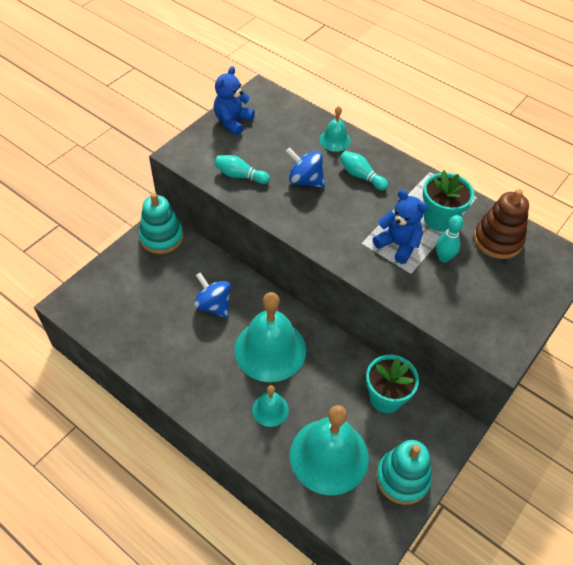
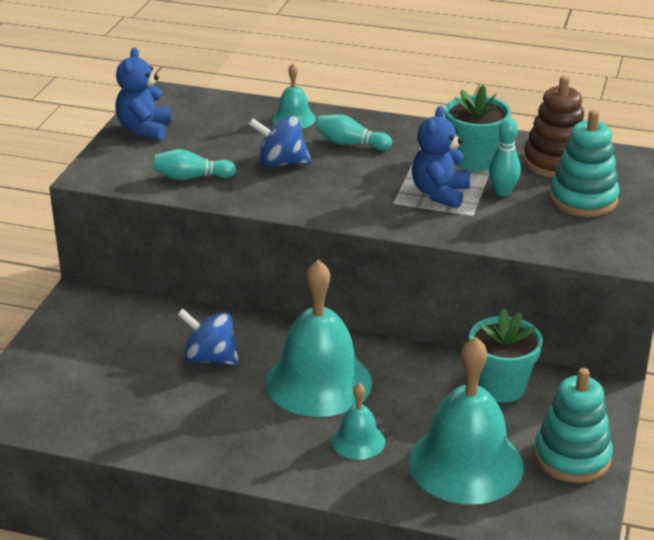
camera: 20 degrees left, 20 degrees down
(161, 237) = (88, 308): turquoise stacking toy -> turquoise stacking toy (583, 199)
(398, 245) = (440, 194): blue teddy bear -> blue teddy bear turned 90 degrees counterclockwise

